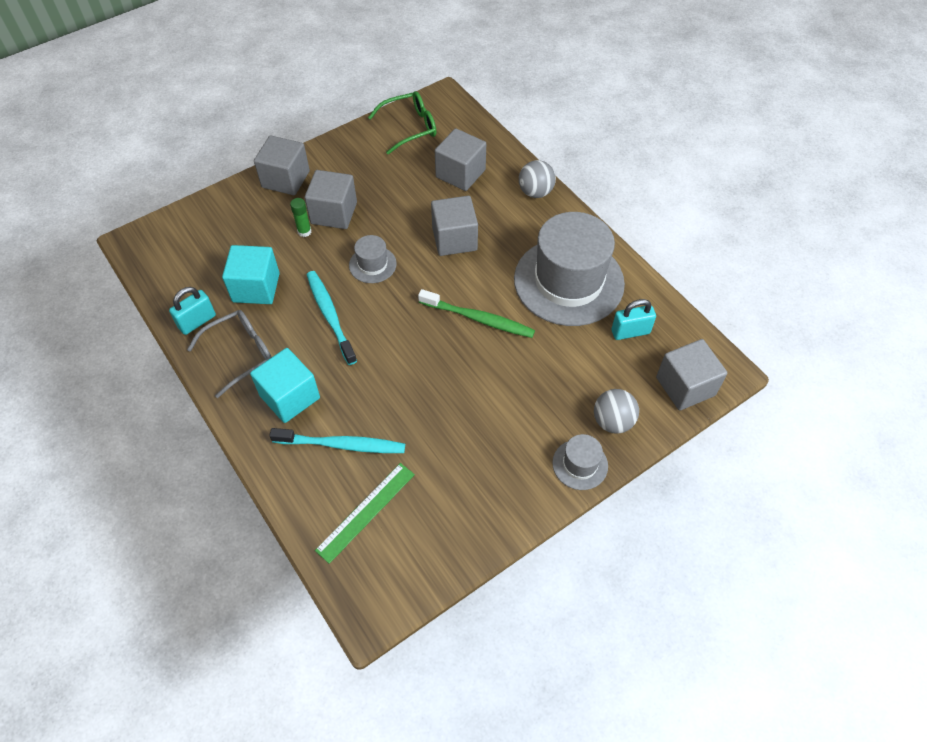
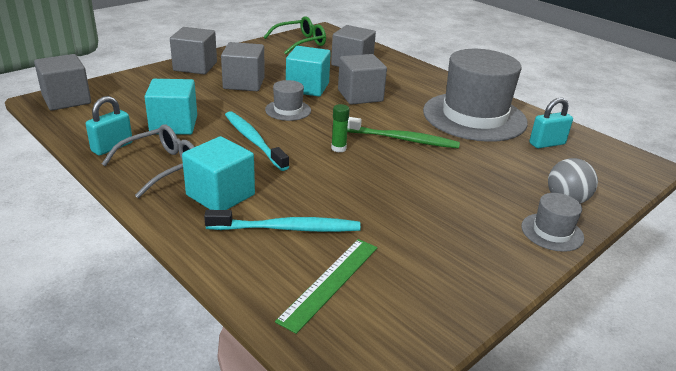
camera: 10 degrees left, 25 degrees down
(304, 232) = (218, 93): green glue stick -> green glue stick (338, 148)
(400, 222) = (307, 87): none -> turquoise cube
(535, 192) = (420, 72): grey ball -> none
(685, 386) = (619, 175): grey cube -> grey cube (66, 100)

